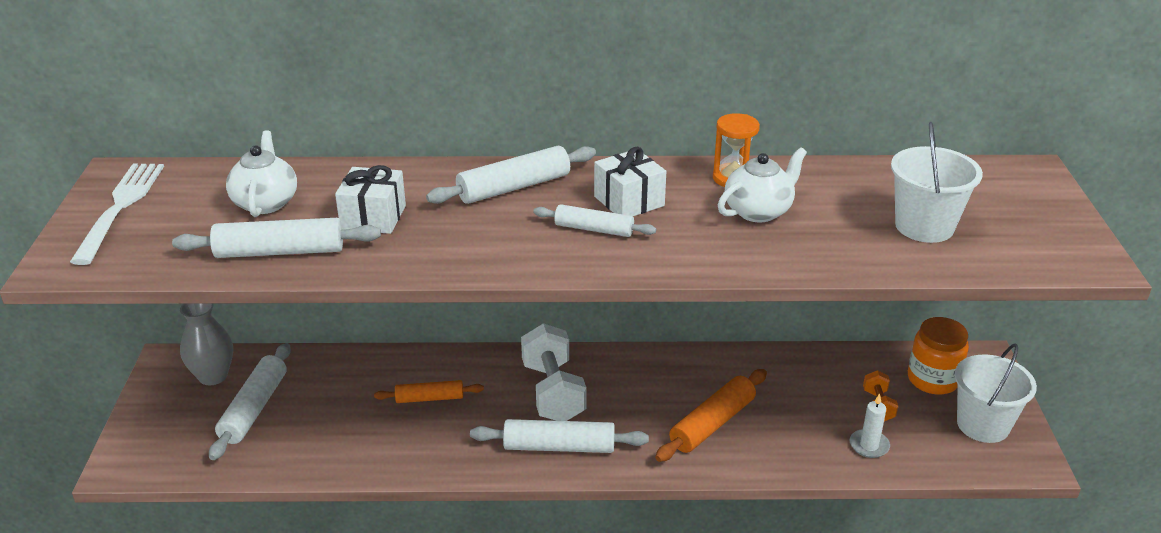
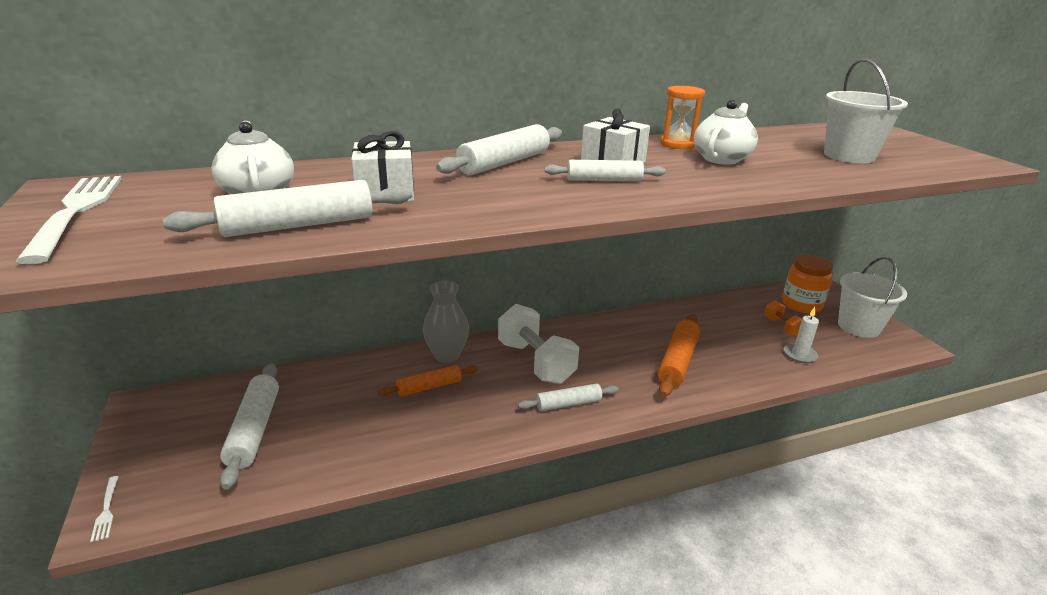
camera: 20 degrees left, 5 degrees down
(120, 456) = (106, 510): none -> white fork
(213, 376) = (198, 408): grey vase -> grey vase (447, 355)
(559, 447) = (568, 404): white rolling pin -> white rolling pin, size x0.64

